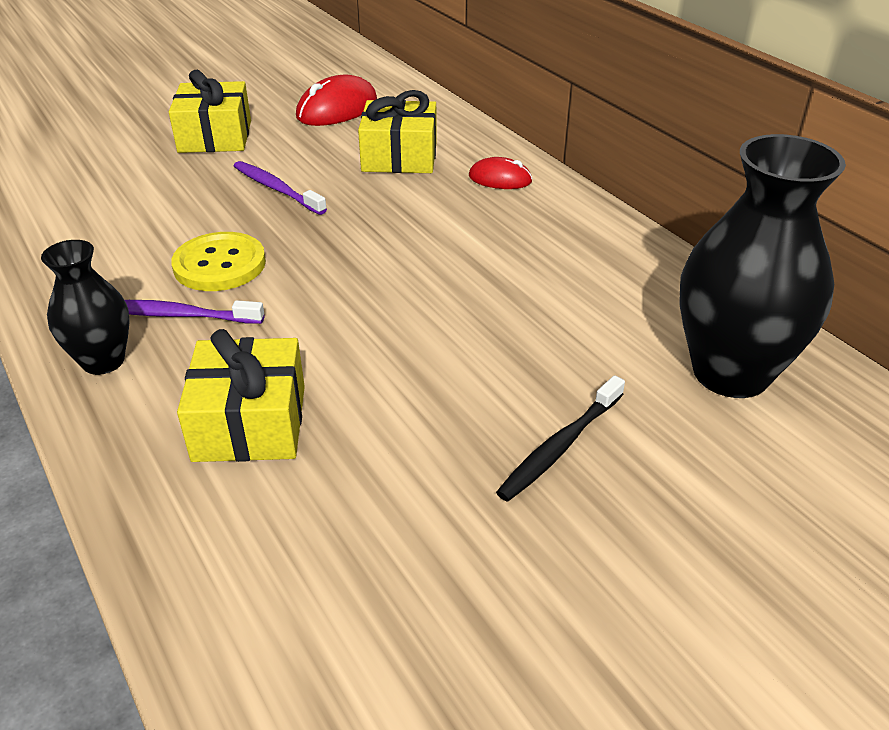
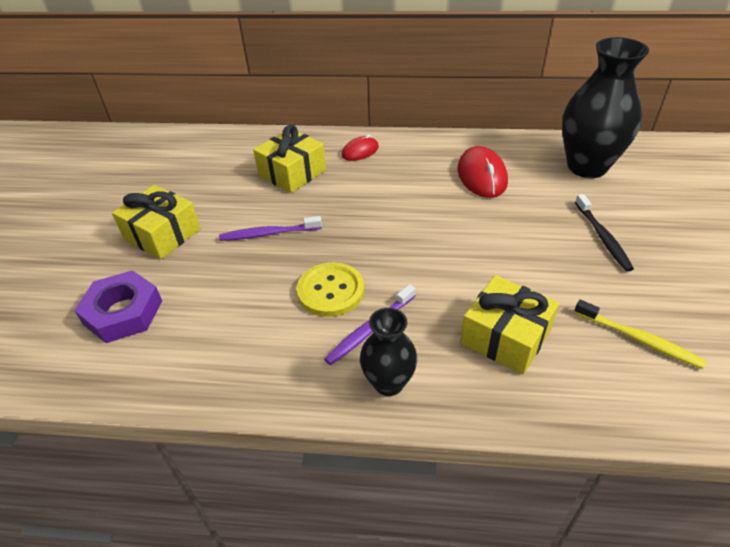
camera: 50 degrees left, 5 degrees up
(89, 169) = (123, 312): none -> purple nut
(337, 109) = (201, 171): red mouse -> red mouse (482, 176)
(351, 556) = (638, 339): none -> yellow toothbrush

